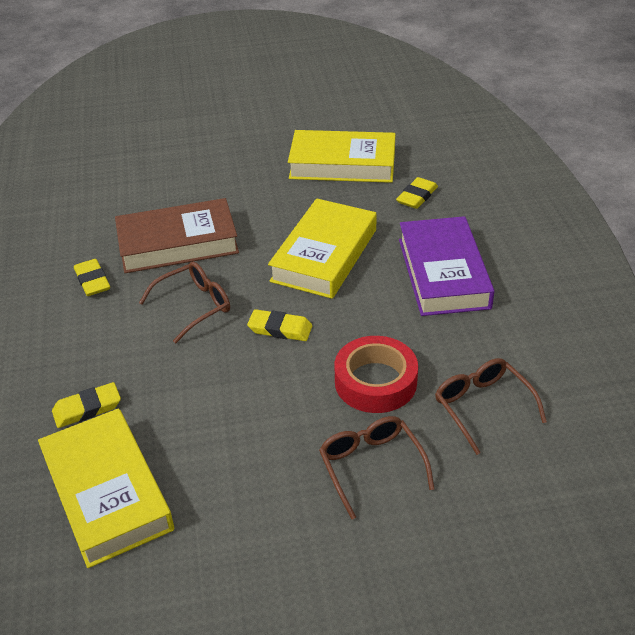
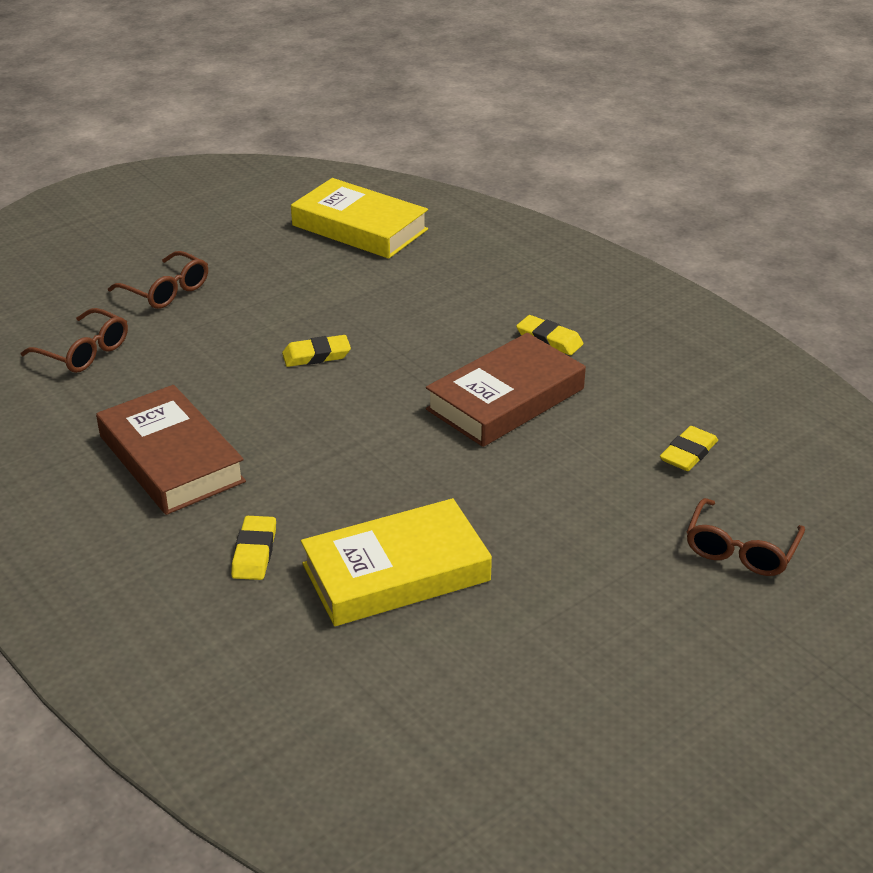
camera: 150 degrees right, 5 degrees down
(87, 408) = (431, 260): yellow eraser -> yellow eraser (688, 453)
(194, 306) = (421, 349): brown glasses -> brown glasses (740, 550)
(324, 255) = (325, 437): yellow book -> none
(375, 382) = (194, 342): red tape -> none
(443, 273) = (171, 458): purple book -> brown book

